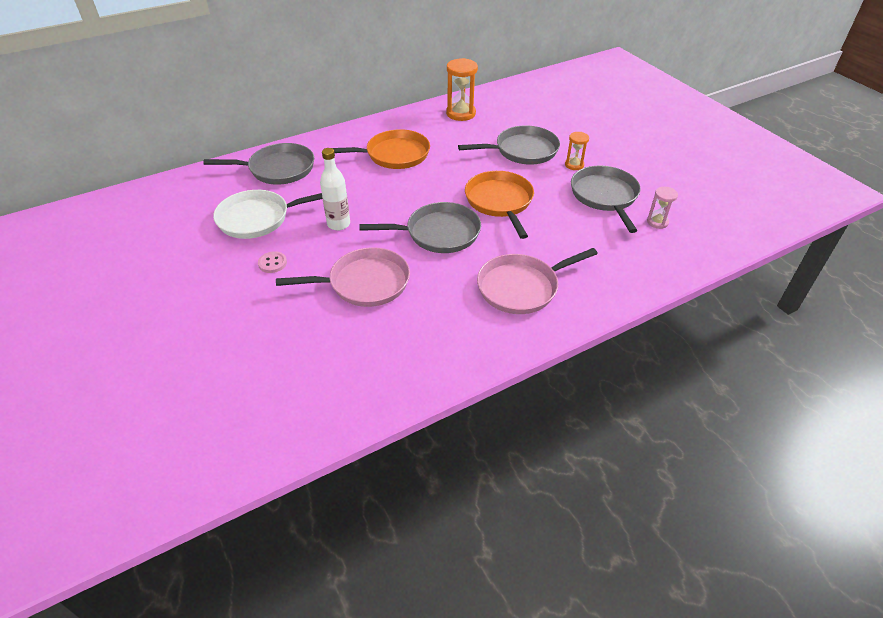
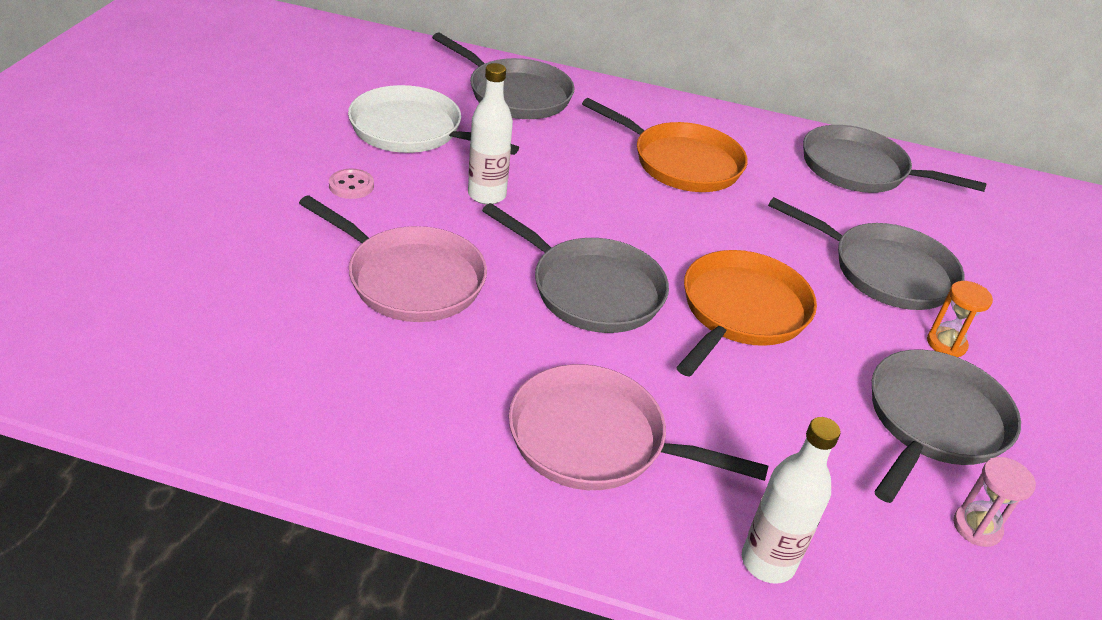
camera: 40 degrees right, 5 degrees down
(461, 113) = (859, 169): orange hourglass -> grey pan
(623, 282) = (767, 562): none -> white bottle

